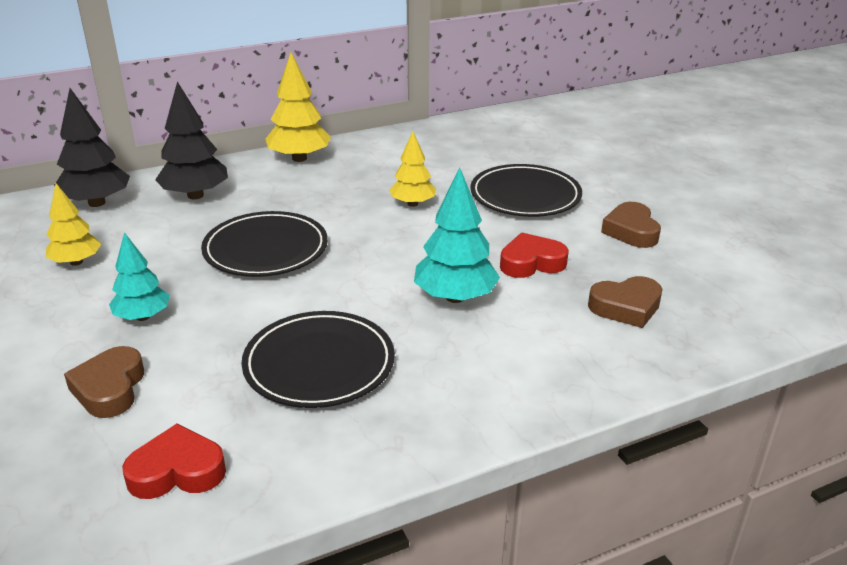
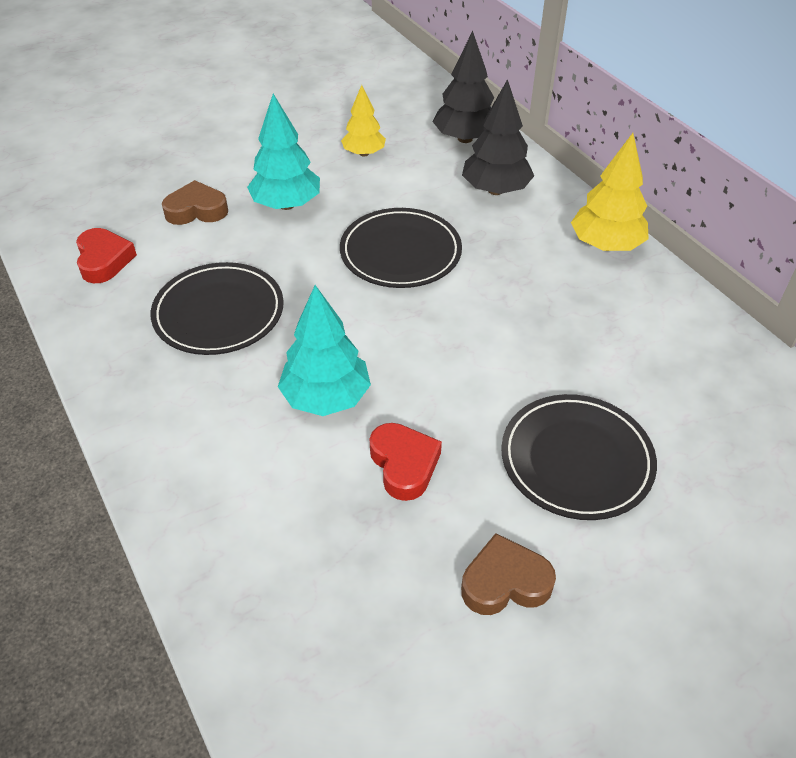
camera: 85 degrees right, 15 degrees up
(143, 317) = (286, 205): turquoise tree -> turquoise tree, size x1.52
(412, 204) = (522, 349): yellow tree -> none
(626, 307) = (314, 557): brown heart -> none

